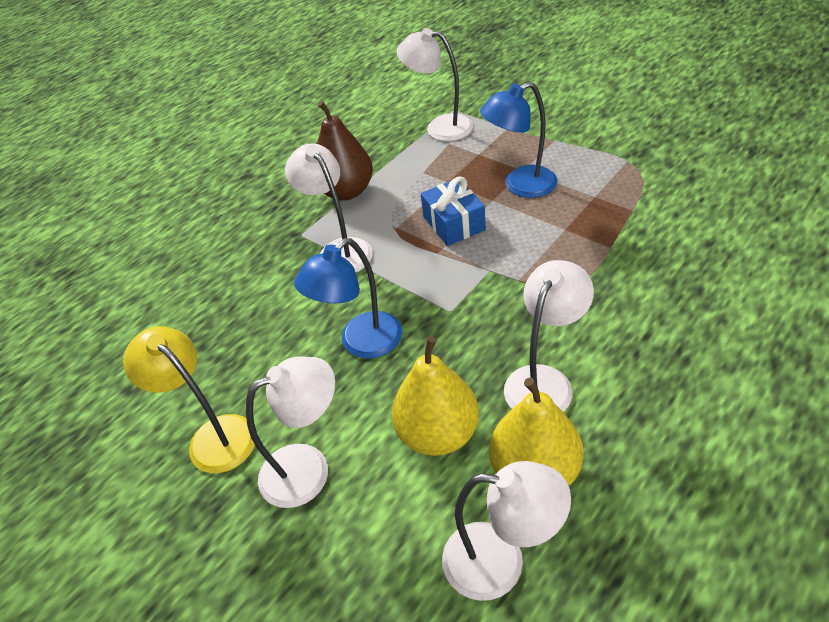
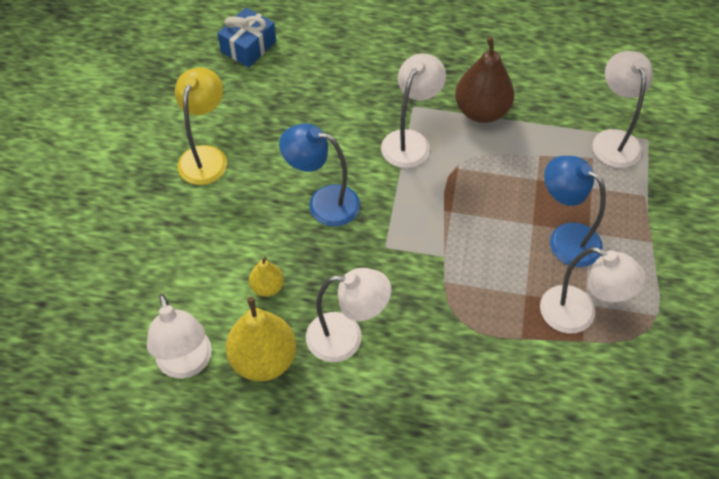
camera: 55 degrees right, 10 degrees up
(308, 468) = (206, 223): white lamp -> white lamp (578, 315)
(438, 433) = (267, 287): yellow pear -> yellow pear, size x0.53
(454, 223) = (486, 207): blue gift -> blue gift (248, 46)

